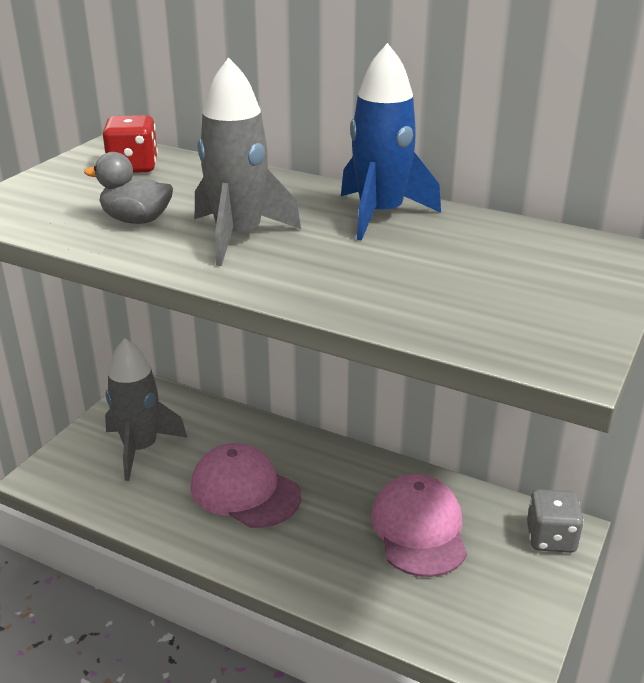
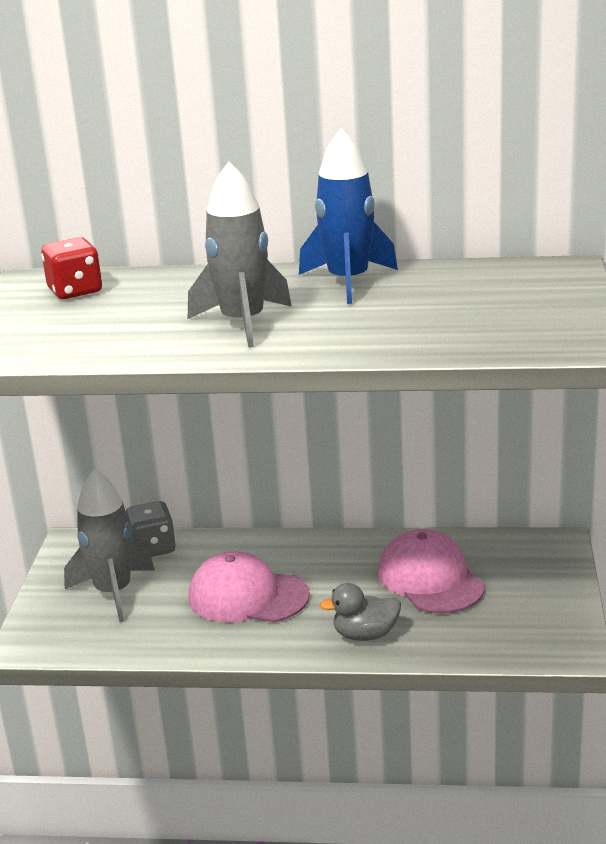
camera: 20 degrees left, 5 degrees down
(136, 220) = (134, 331): grey duck -> grey duck (365, 635)
(551, 538) = (546, 553): grey dice -> grey dice (153, 548)

